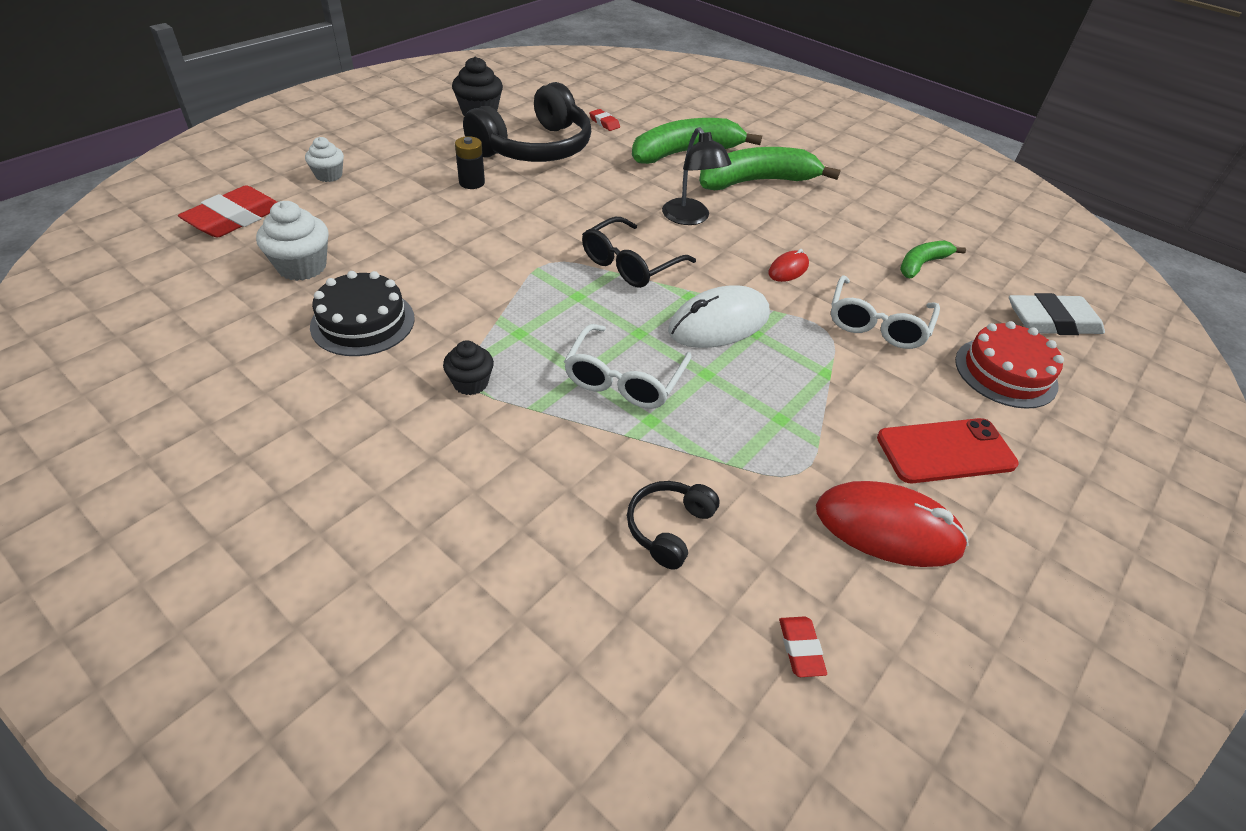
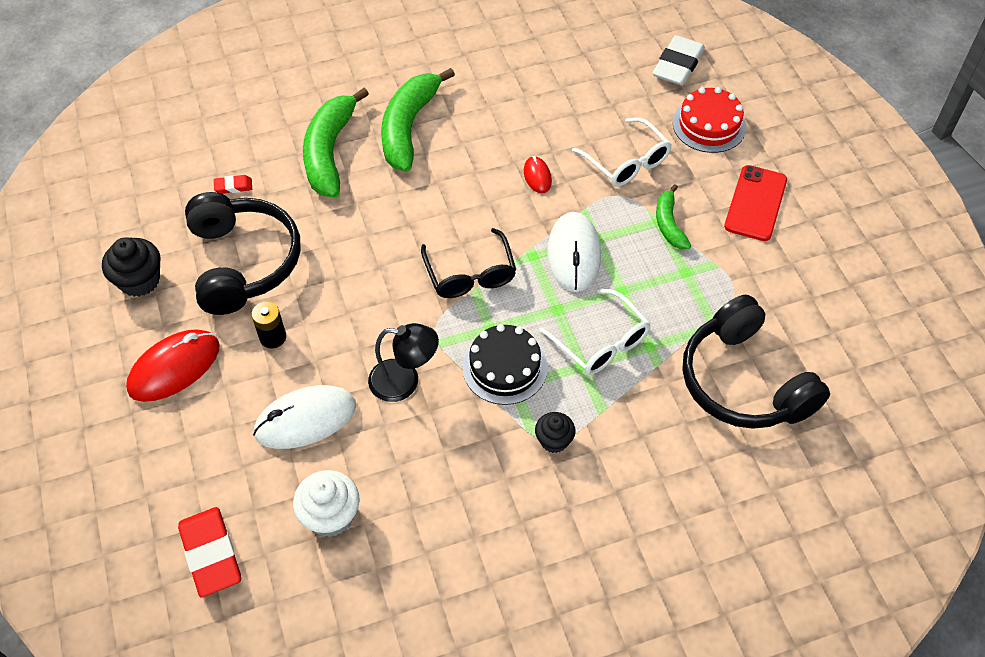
camera: 55 degrees left, 10 degrees up
(329, 175) = (180, 452): white cupcake -> none
(363, 322) = (439, 490): black cake -> black cake (505, 367)
(398, 223) = (305, 419): none -> white mouse
(668, 528) = (743, 381): black headphones -> black headphones, size x2.17
(690, 218) = (433, 202): black lamp -> black lamp (404, 381)
(800, 648) = (852, 361): red eraser -> none
(888, 528) = (796, 271): red mouse -> red mouse (174, 368)
(922, 264) = (579, 92): green banana -> green banana (669, 224)

